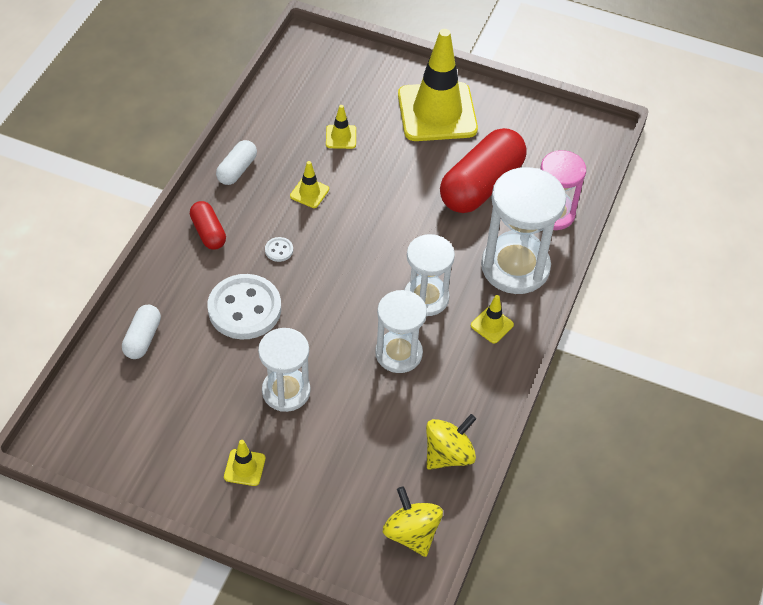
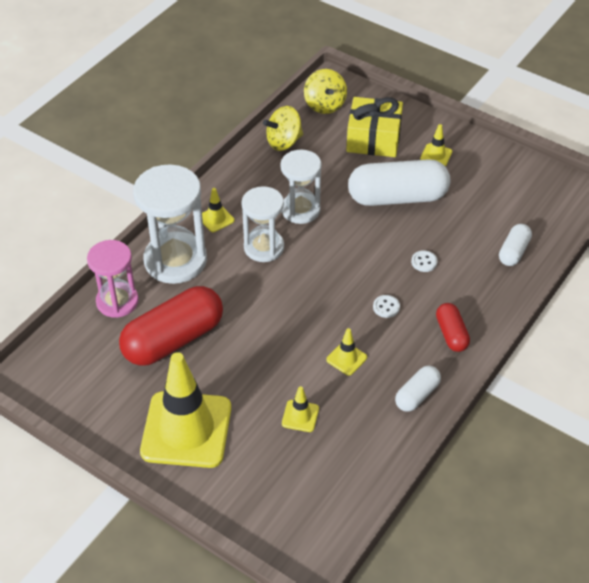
camera: 165 degrees left, 5 degrees down
(244, 309) = (424, 262): white button -> white button, size x0.40
(286, 391) = (397, 197): white hourglass -> white capsule
(331, 481) = (373, 139): none -> yellow gift

